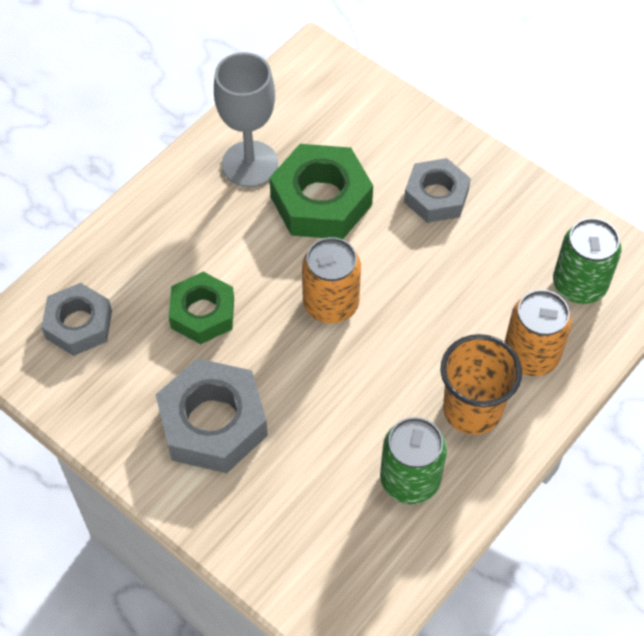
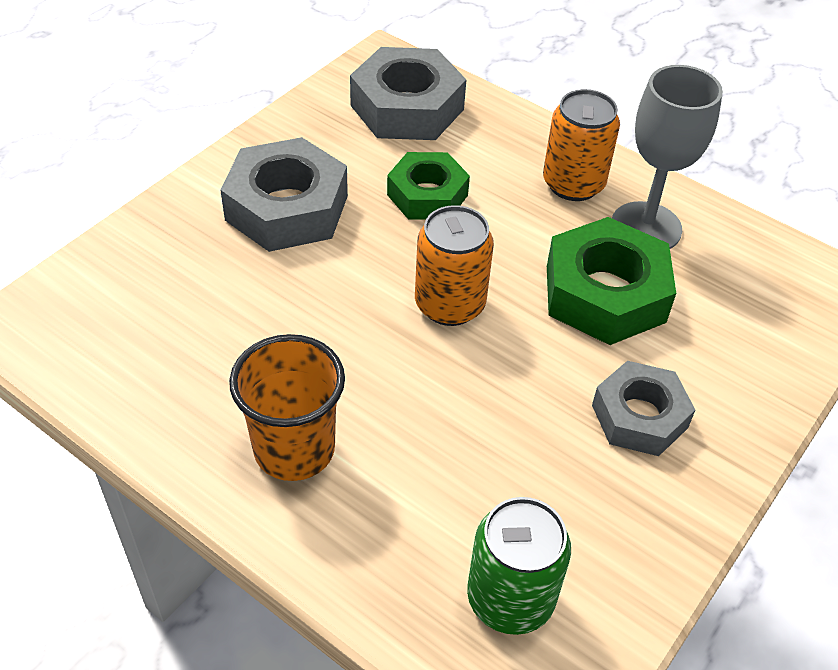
camera: 85 degrees right, 10 degrees down
(79, 324) = (407, 107): grey nut -> grey nut, size x1.52
(410, 479) = (198, 381): green can -> none
(530, 355) = (381, 524): orange can -> orange can (573, 184)

